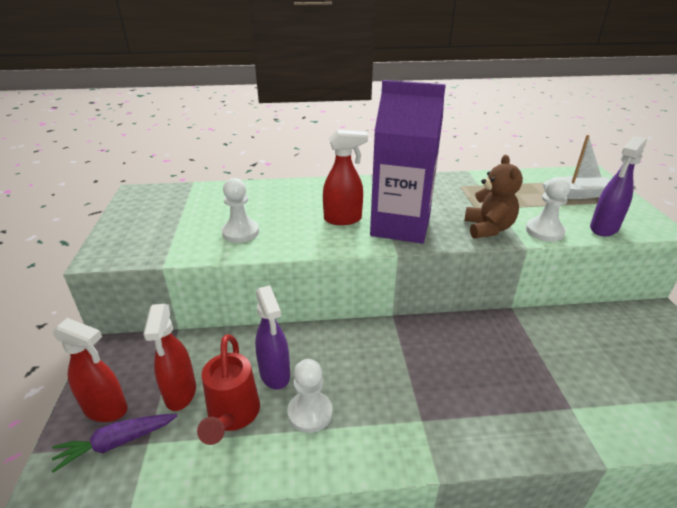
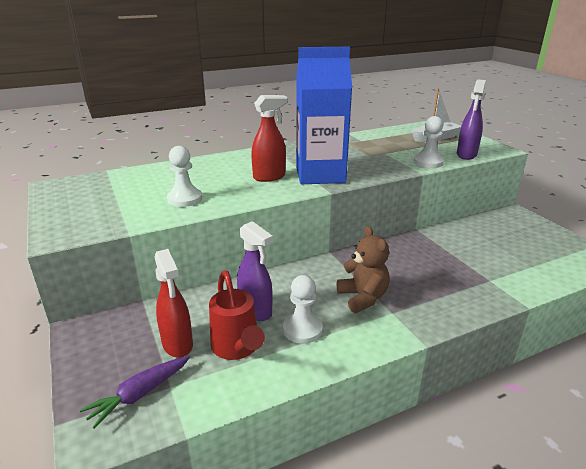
camera: 20 degrees left, 5 degrees down
(106, 409) = (111, 374): red spray bottle -> none
(400, 226) = (320, 175): purple carton -> blue carton
(488, 228) = (387, 166): brown teddy bear -> brown teddy bear (363, 298)

